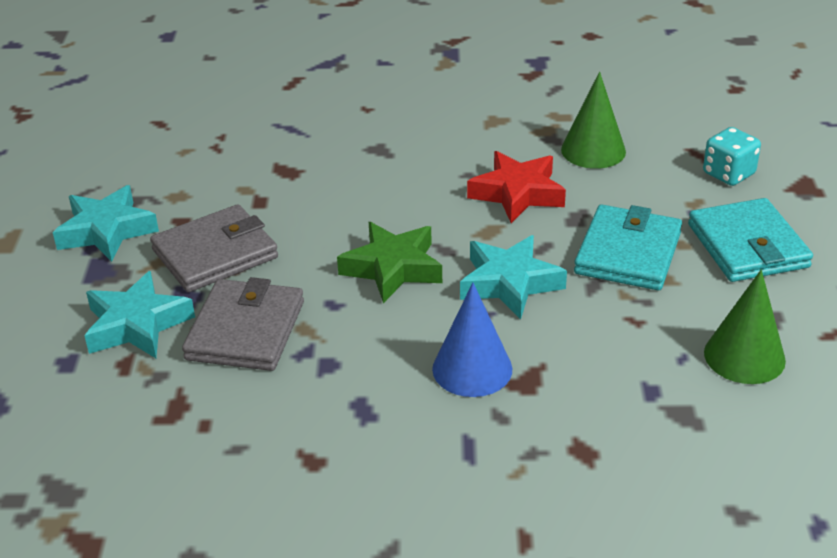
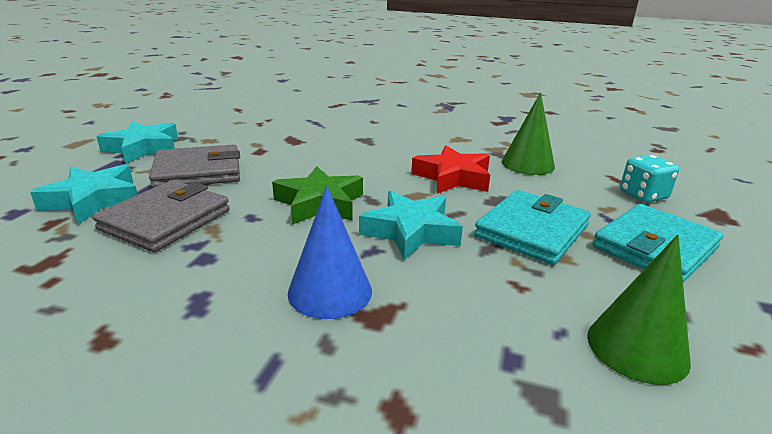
camera: 15 degrees right, 10 degrees down
(747, 246) = (654, 247): turquoise wallet -> turquoise wallet turned 45 degrees clockwise

